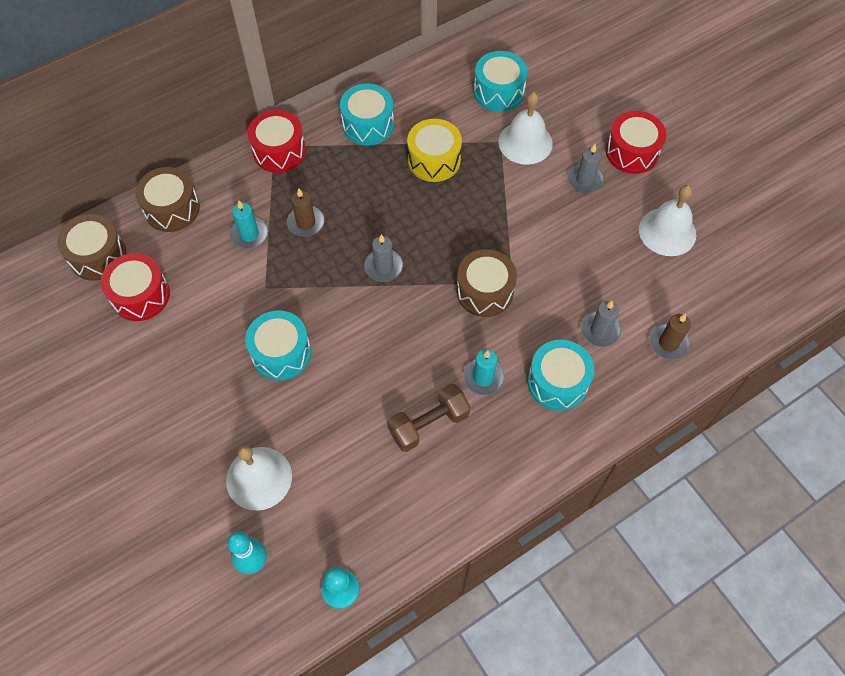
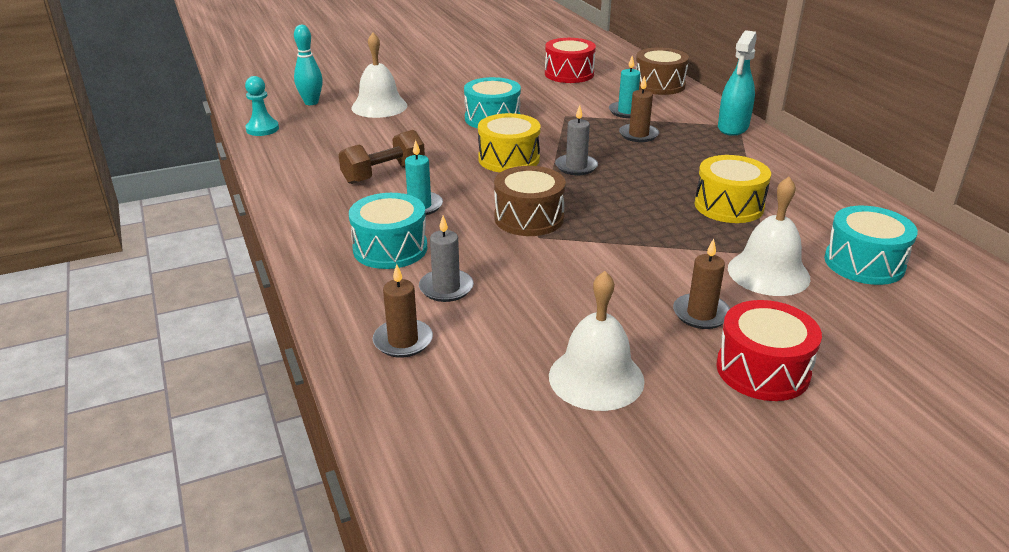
camera: 100 degrees right, 30 degrees down
(98, 256) = (611, 62): brown drum -> none
(279, 151) = (733, 127): red drum -> turquoise spray bottle
(368, 124) = (780, 172): turquoise drum -> none
(377, 323) = (509, 159): none -> yellow drum
(428, 424) = (384, 174): brown dumbbell -> brown dumbbell turned 75 degrees clockwise
(585, 180) = (701, 314): grey candle -> brown candle

